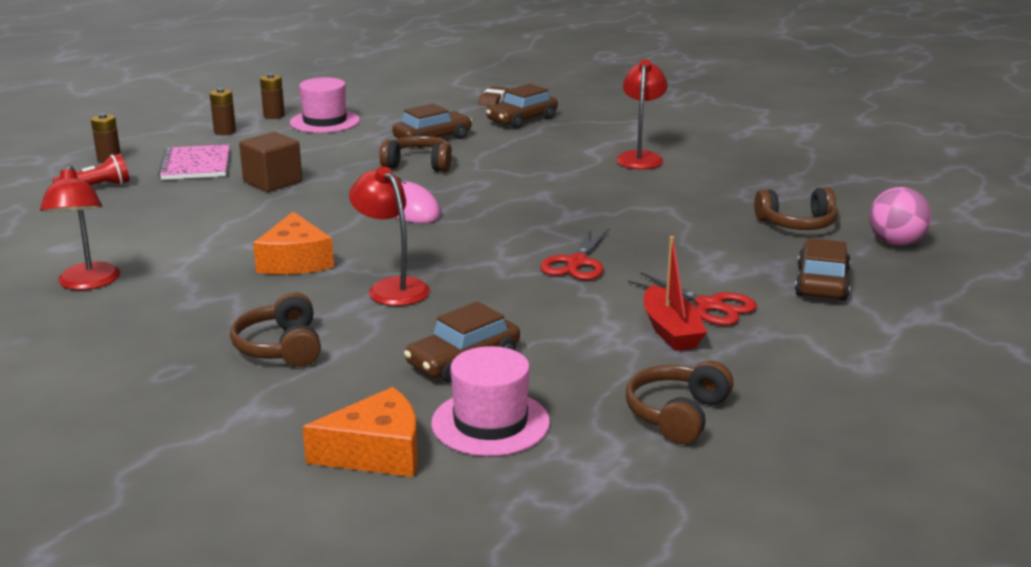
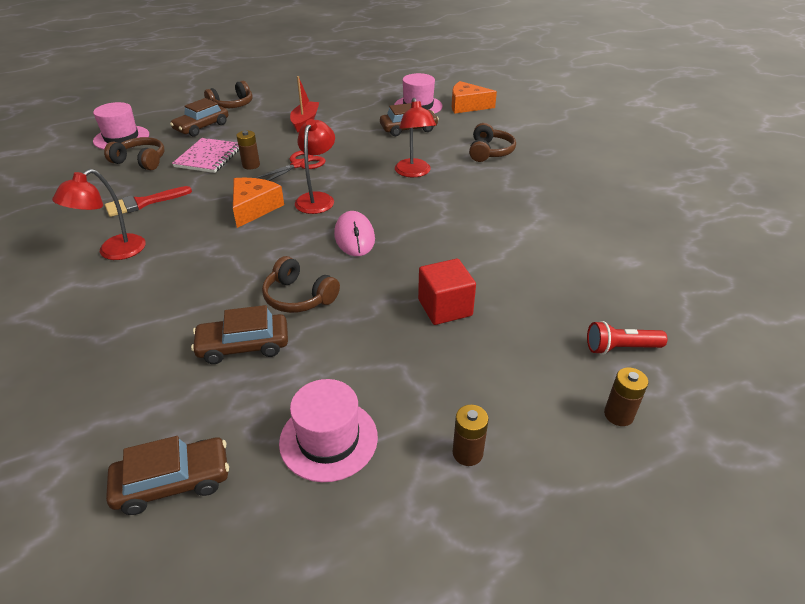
camera: 155 degrees left, 15 degrees up
(88, 283) = (600, 219): red lamp -> red lamp (317, 199)
(196, 165) = (515, 366): pink notebook -> pink notebook (209, 157)
(272, 182) = (445, 307): brown cube -> red cube
(274, 116) = (385, 489): brown battery -> brown battery (251, 165)
(295, 261) = (461, 205): orange cheese -> orange cheese (254, 208)
(493, 100) = (75, 433): brown eraser -> none
(522, 120) = (113, 359): brown car -> brown car (173, 482)
(677, 415) = (347, 95): brown headphones -> brown headphones (232, 105)
(695, 190) = (143, 203): none -> red brush
(709, 306) = (270, 128): red scissors -> none
(895, 243) = (121, 138): pink ball -> pink hat

